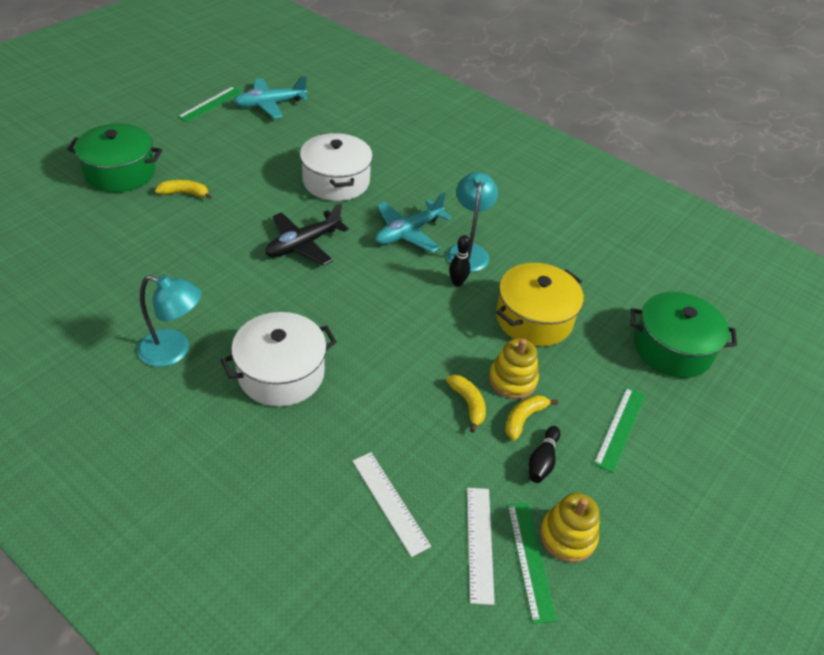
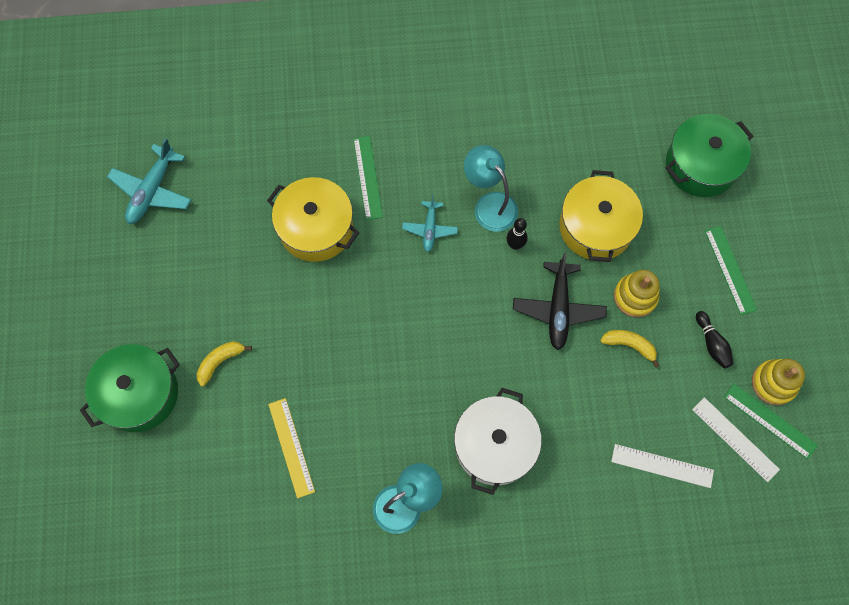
camera: 40 degrees left, 25 degrees up
(156, 262) = (291, 447): none -> yellow ruler
(210, 104) = (102, 241): green ruler -> green ruler (367, 177)
(303, 244) = (372, 319): black plane -> black plane (558, 309)
(336, 181) = (316, 228): white pot -> yellow pot
(408, 232) = (430, 229): turquoise plane -> turquoise plane, size x0.62
(523, 419) = (671, 322): yellow banana -> none

